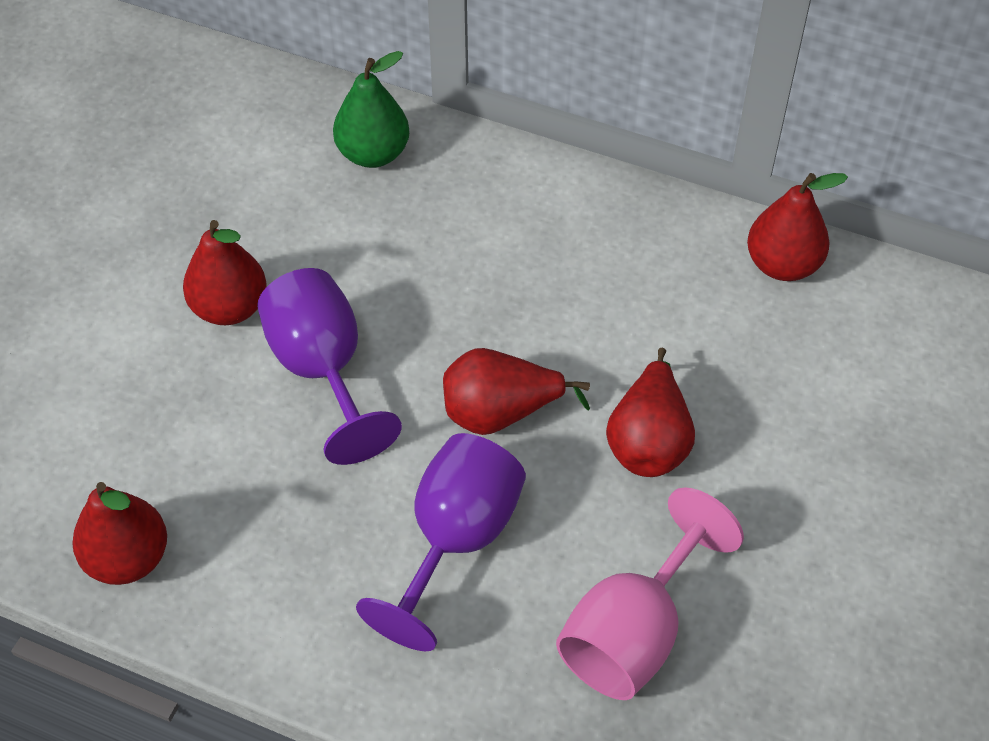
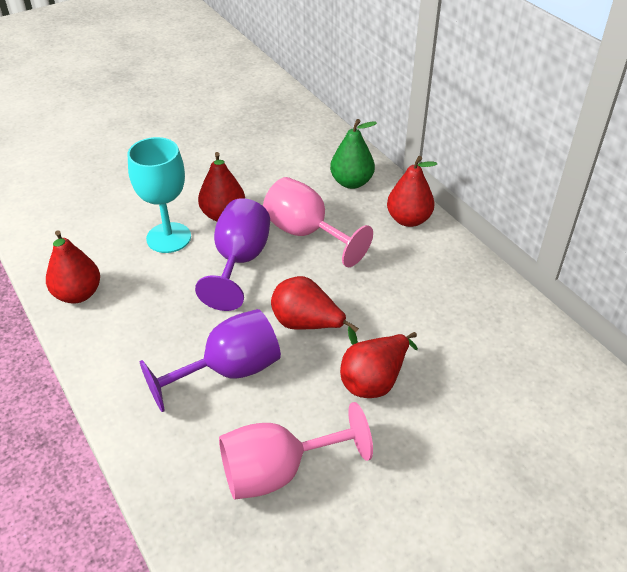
camera: 35 degrees right, 10 degrees down
(180, 390) = (168, 238): none -> turquoise goblet
(380, 273) = (307, 234): none -> pink goblet
(782, 265) = (534, 333): red pear -> red pear (408, 220)

